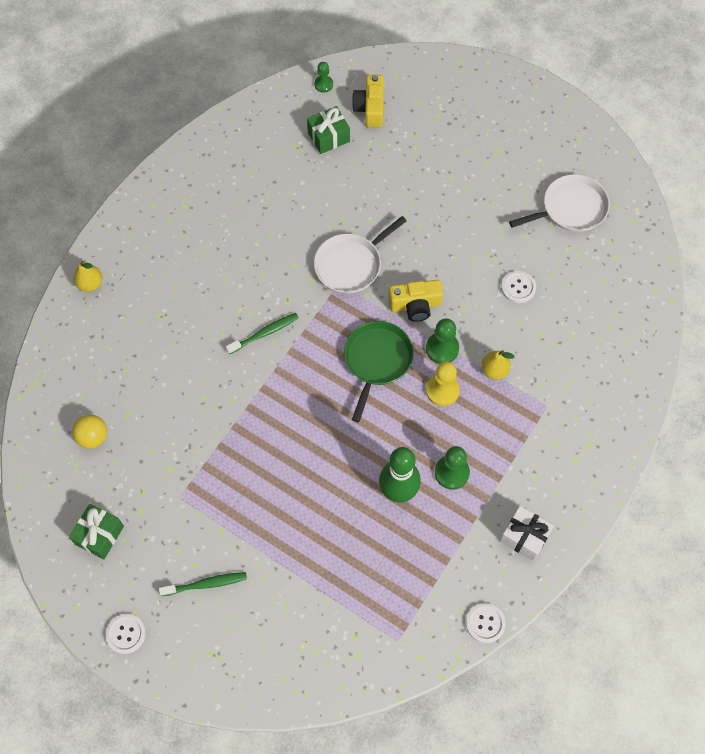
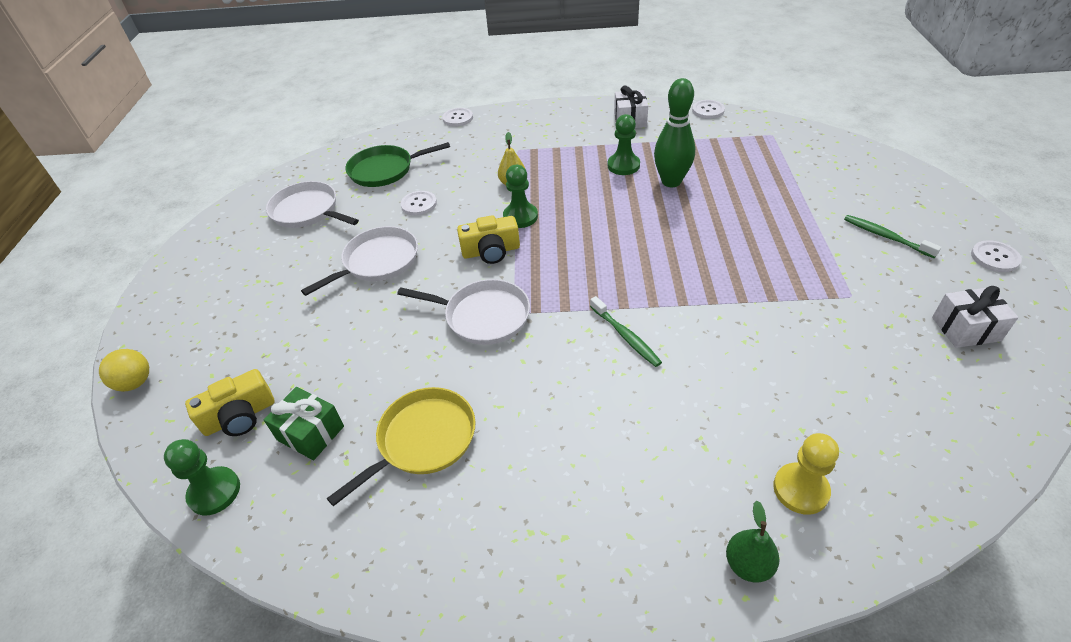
camera: 120 degrees left, 20 degrees down
(90, 284) = (748, 564): yellow pear -> green pear
(93, 437) = (901, 404): yellow ball -> yellow ball (135, 383)
(99, 535) = (965, 329): green gift -> white gift
(264, 333) = (626, 336): green toothbrush -> green toothbrush turned 150 degrees counterclockwise
(278, 186) = (423, 440): none -> yellow pan
(323, 84) = (214, 492): green pawn -> green pawn, size x1.57
(377, 360) = (571, 246): green pan -> green pan (384, 170)
(415, 305) = (491, 251): yellow camera -> yellow camera turned 120 degrees clockwise
(442, 390) = (560, 199): yellow pawn -> yellow pawn (800, 489)
(462, 229) = (378, 261): none -> white pan
(648, 388) = (458, 118): none -> white button

